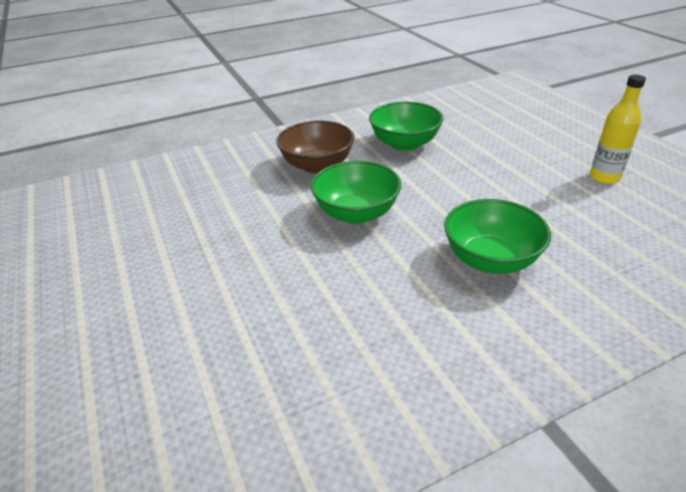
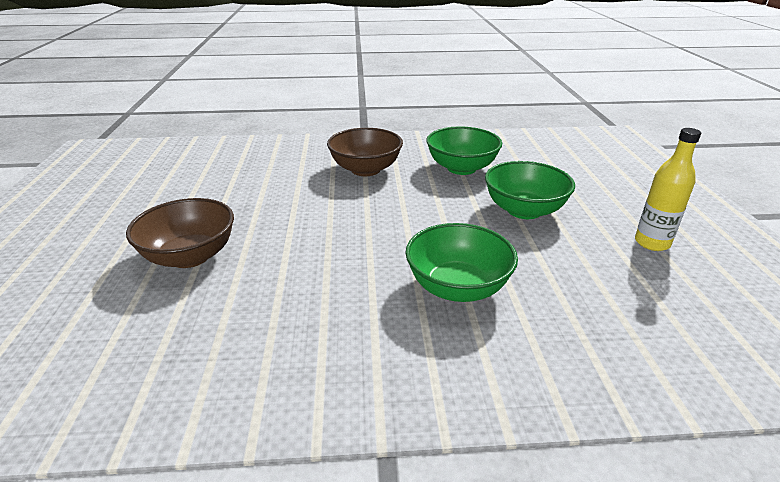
camera: 20 degrees right, 5 degrees down
(218, 303) = (190, 256): none -> brown bowl
(356, 213) = (365, 216): green bowl -> green bowl (524, 210)

